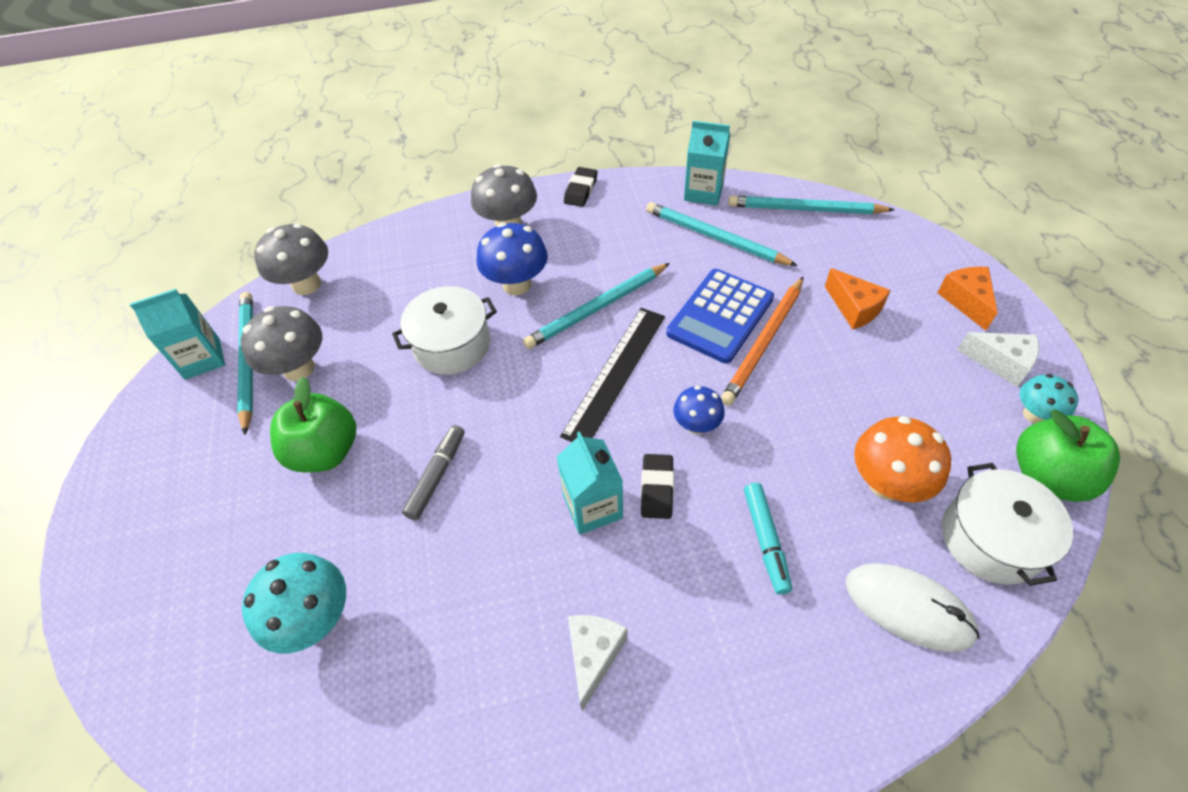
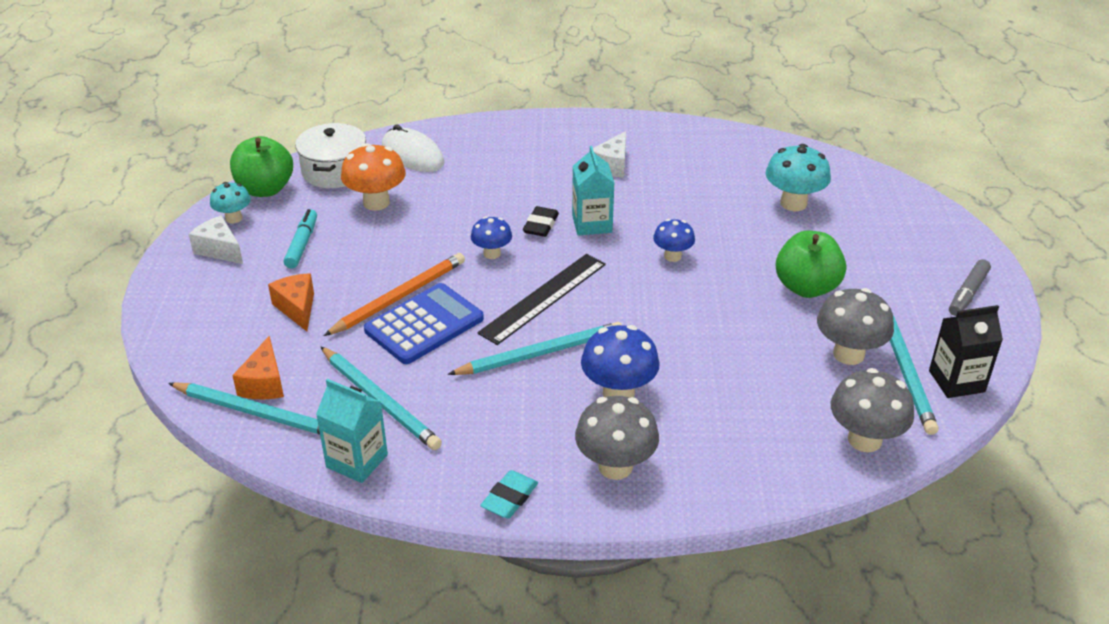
camera: 170 degrees left, 15 degrees down
(202, 358) = (956, 381): turquoise carton -> black carton
(437, 475) = (710, 258): grey marker -> grey marker (967, 294)
(452, 345) = (694, 347): white pot -> none
(482, 469) = (672, 256): none -> blue mushroom
(580, 190) = (509, 498): black eraser -> turquoise eraser
(765, 541) = (479, 191): turquoise marker -> turquoise marker (302, 244)
(965, 301) = (194, 296): orange cheese -> orange cheese (264, 383)

